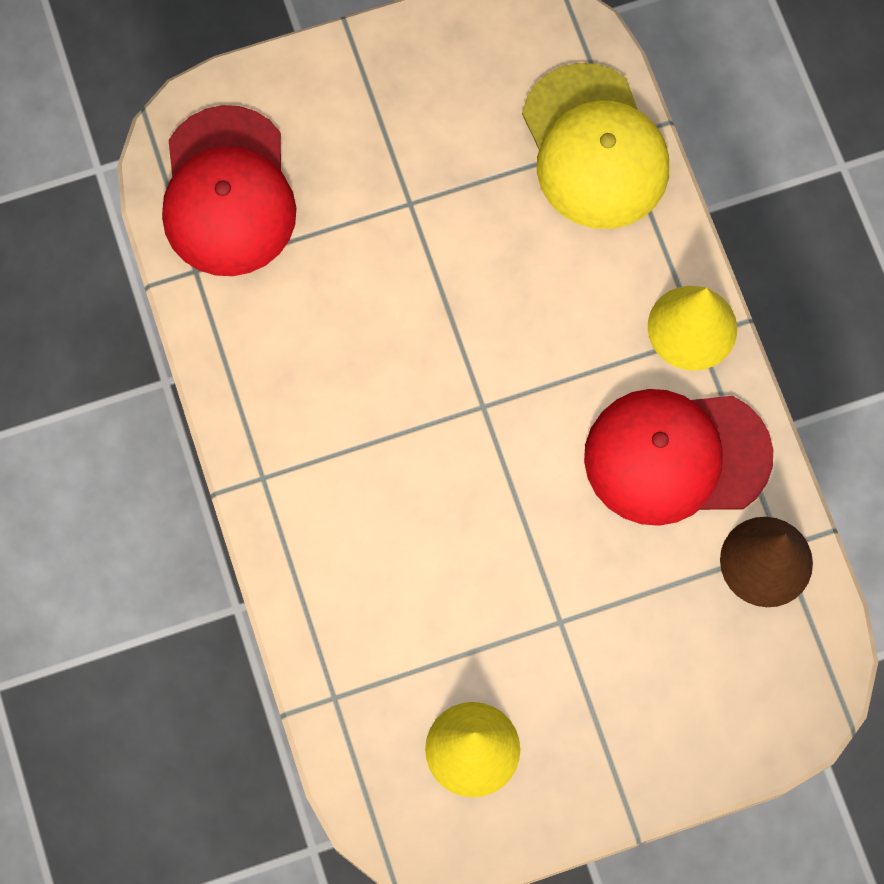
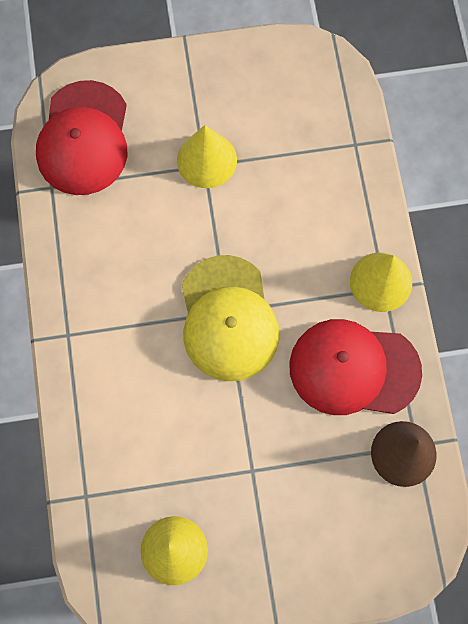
camera: 10 degrees right, 0 degrees up
(412, 194) = (206, 160): none -> yellow cone
(595, 147) = (336, 148): yellow cap -> yellow cap (228, 319)

